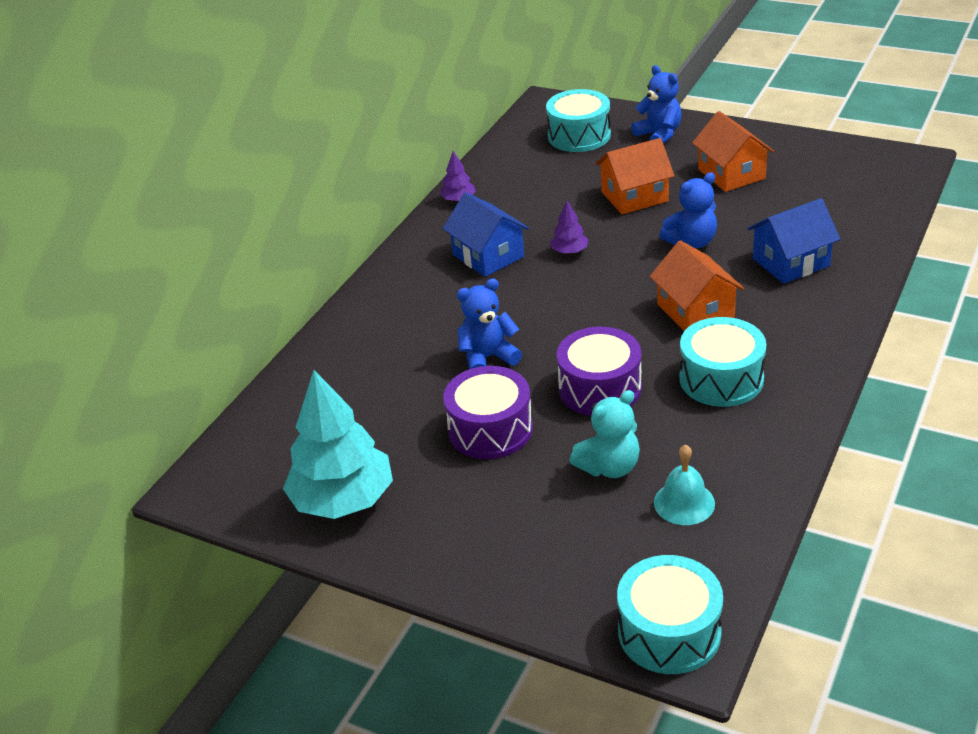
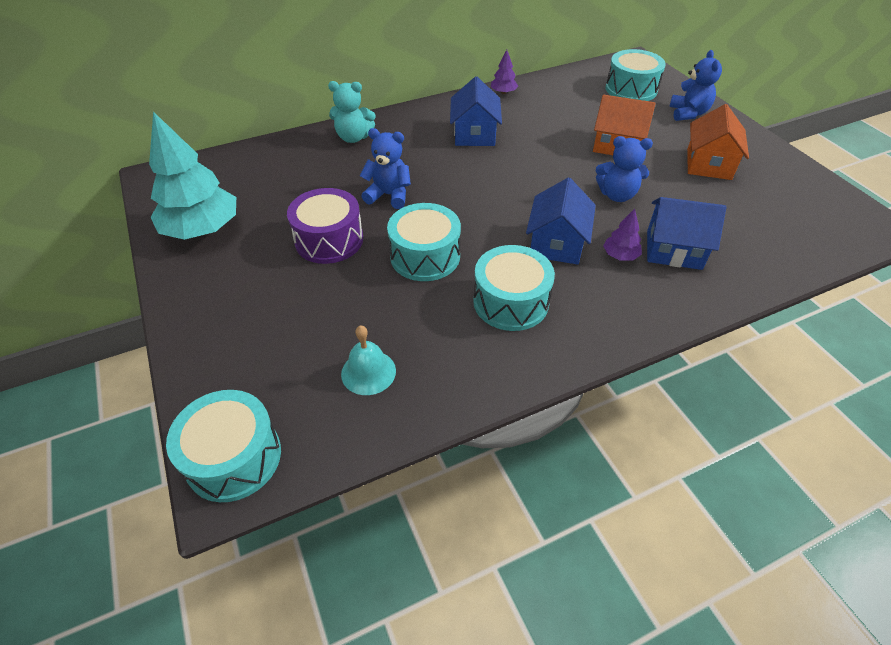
camera: 35 degrees right, 10 degrees up
(569, 251) = (527, 157): purple tree -> purple tree (620, 256)
(600, 388) = (425, 256): purple drum -> turquoise drum
(609, 467) = (359, 312): turquoise teddy bear -> turquoise teddy bear (353, 137)
(695, 311) = (556, 243): orange house -> blue house

